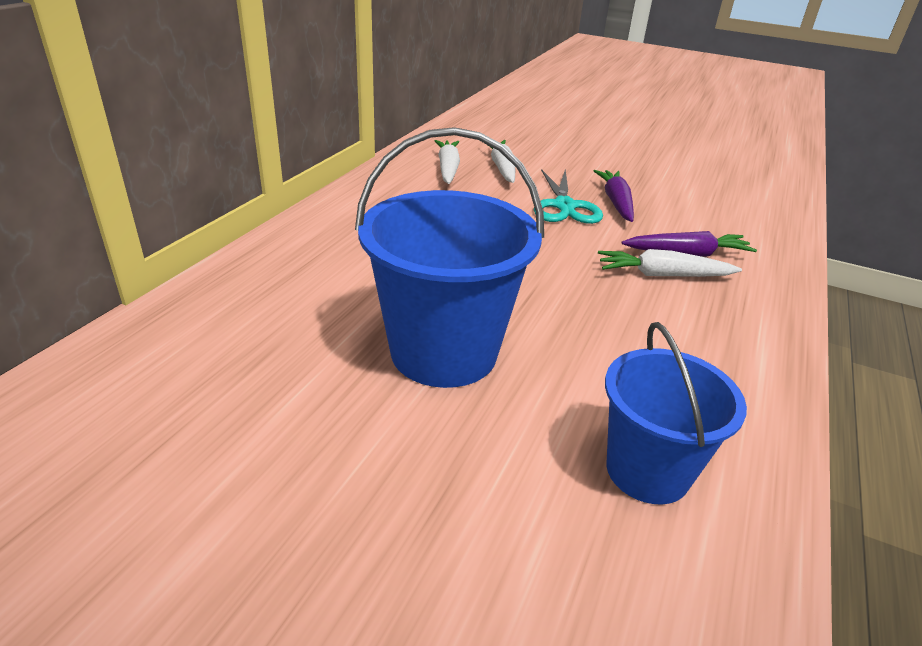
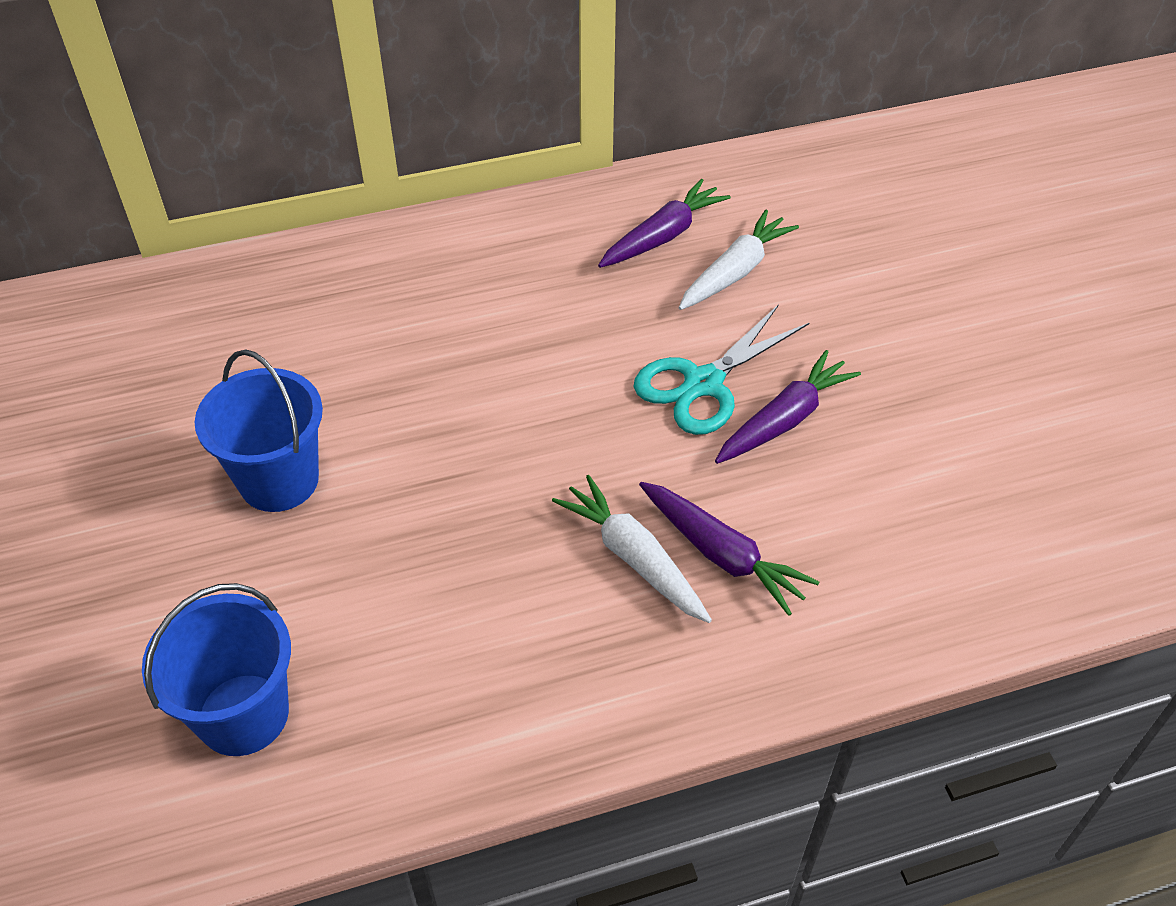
camera: 50 degrees right, 15 degrees up
(444, 352) = (279, 480): blue bucket -> blue bucket, size x0.64
(448, 169) = (663, 236): white carrot -> purple carrot

